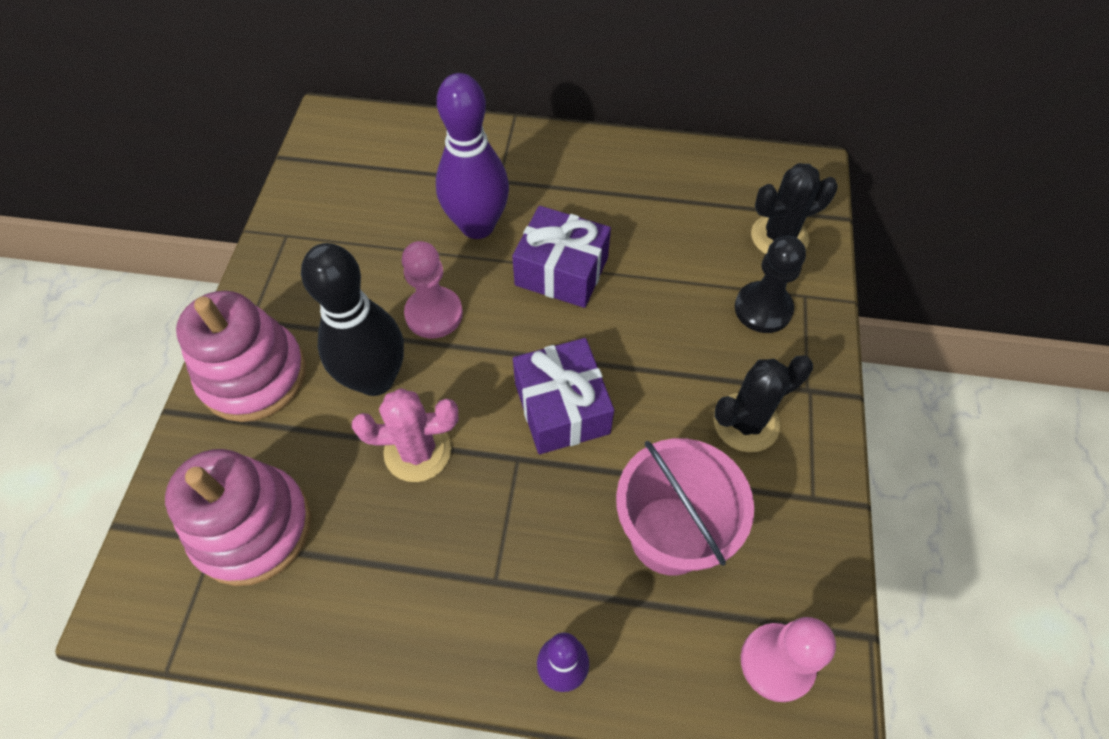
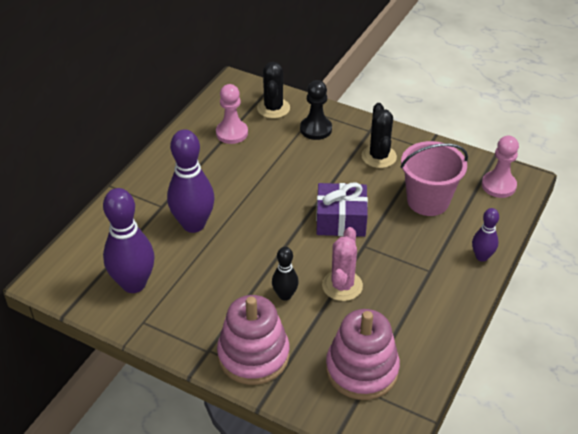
camera: 70 degrees left, 15 degrees down
(347, 203) = (134, 284): none -> purple bowling pin
(375, 379) = (285, 295): black bowling pin -> black bowling pin, size x0.53
(434, 314) = (251, 259): pink pawn -> pink pawn (232, 133)
(561, 271) = (249, 196): purple gift -> none

